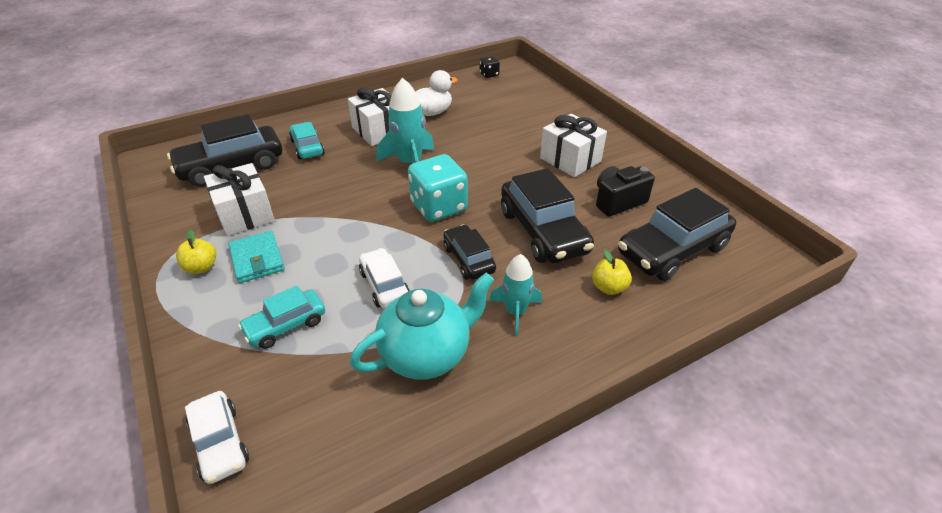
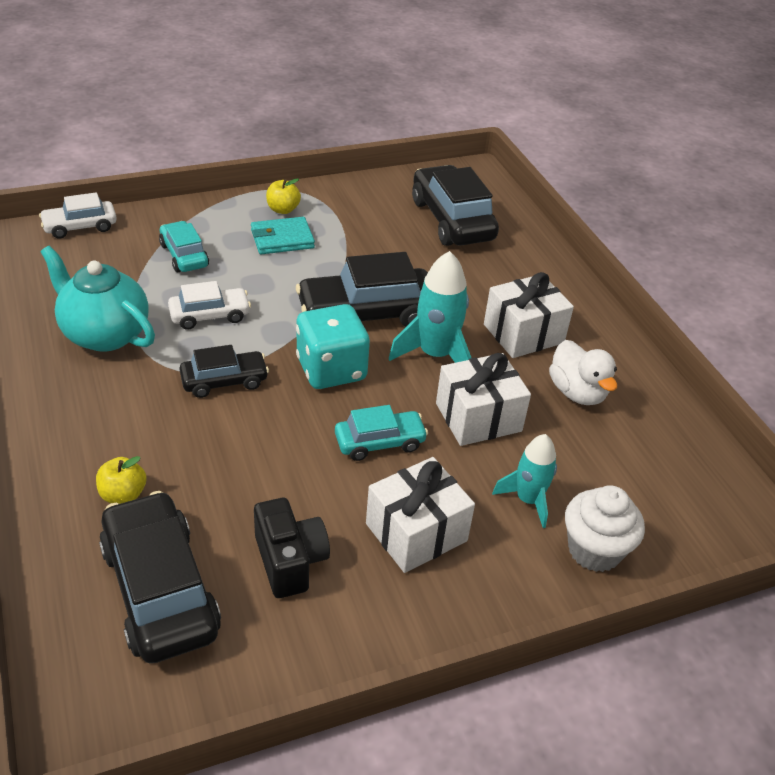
camera: 95 degrees right, 0 degrees up
(245, 214) = (358, 230): white gift -> white gift (478, 417)
(307, 147) = (486, 272): turquoise car -> turquoise car (379, 442)
(426, 354) = (105, 334): turquoise teapot -> turquoise teapot turned 150 degrees clockwise
(489, 74) = (724, 485): black dice -> none
(515, 312) = (126, 404): turquoise rocket -> turquoise rocket (528, 500)
(543, 231) = (250, 457): black car -> black car (366, 314)
(551, 108) = (594, 550): none -> white cupcake

